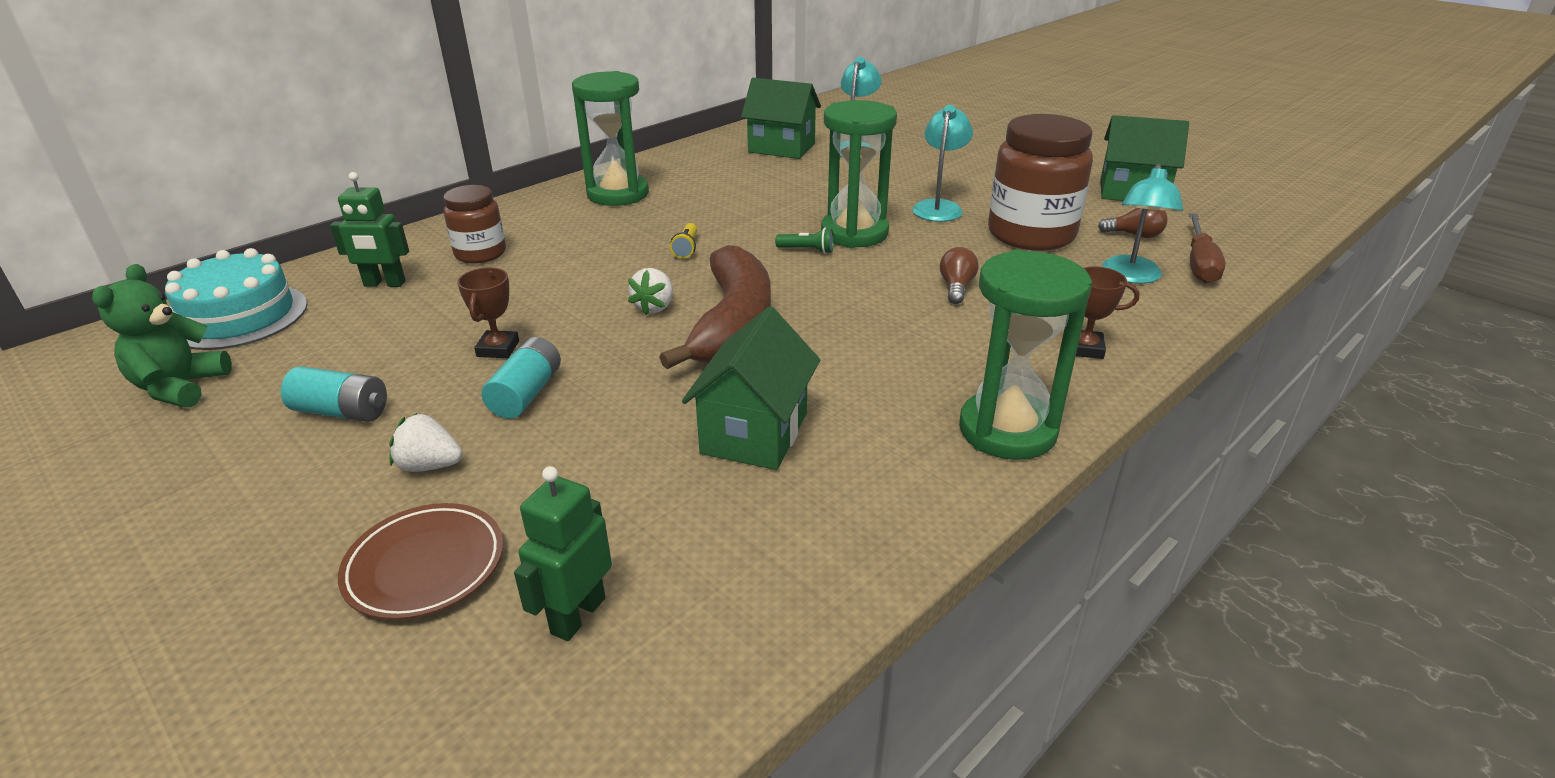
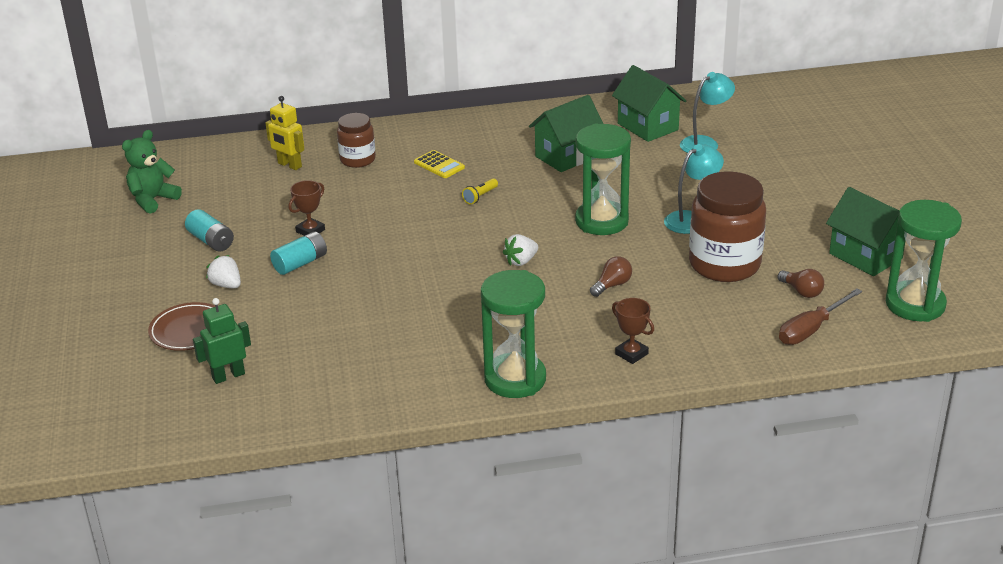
camera: 35 degrees right, 0 degrees up
(239, 316) = (204, 163): turquoise cake -> none
(384, 284) = (289, 165): green robot -> yellow robot
(596, 232) = (439, 165): none -> yellow calculator
(618, 194) = (485, 136): green hourglass -> green hourglass (915, 305)
(654, 307) = (416, 233): white strawberry -> white strawberry (521, 261)
(733, 323) = (447, 260): brown banana -> none
(755, 433) = (386, 328): green house -> green house (567, 156)
(807, 250) = (553, 224): green flashlight -> none
(1131, 276) = (743, 320): turquoise lamp -> none

